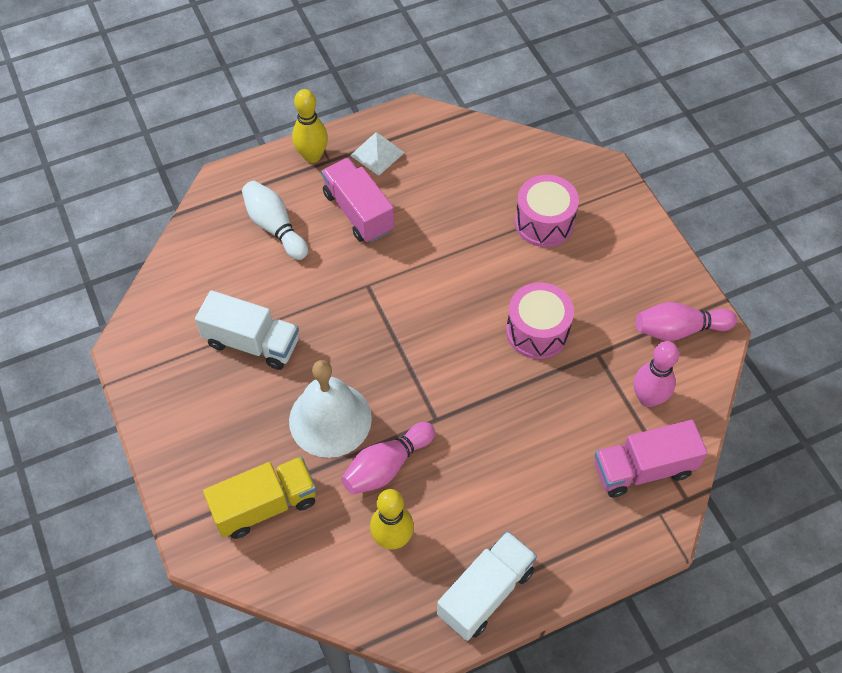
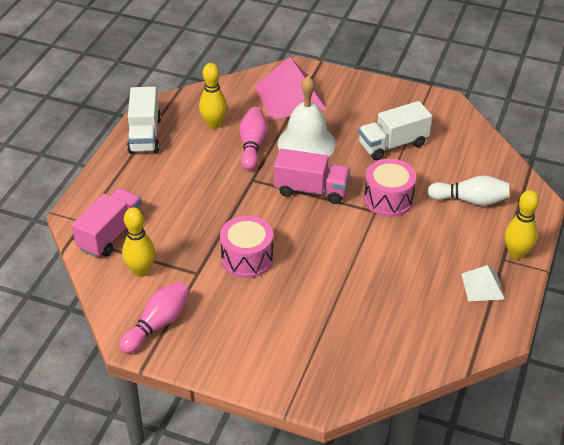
camera: 135 degrees right, 15 degrees down
(265, 505) = (289, 97): yellow truck -> pink pyramid
(358, 212) = (439, 243): pink truck -> pink truck (311, 190)
(544, 222) = (319, 326): pink drum -> pink drum (388, 199)
(648, 398) = (141, 271): pink bowling pin -> yellow bowling pin

